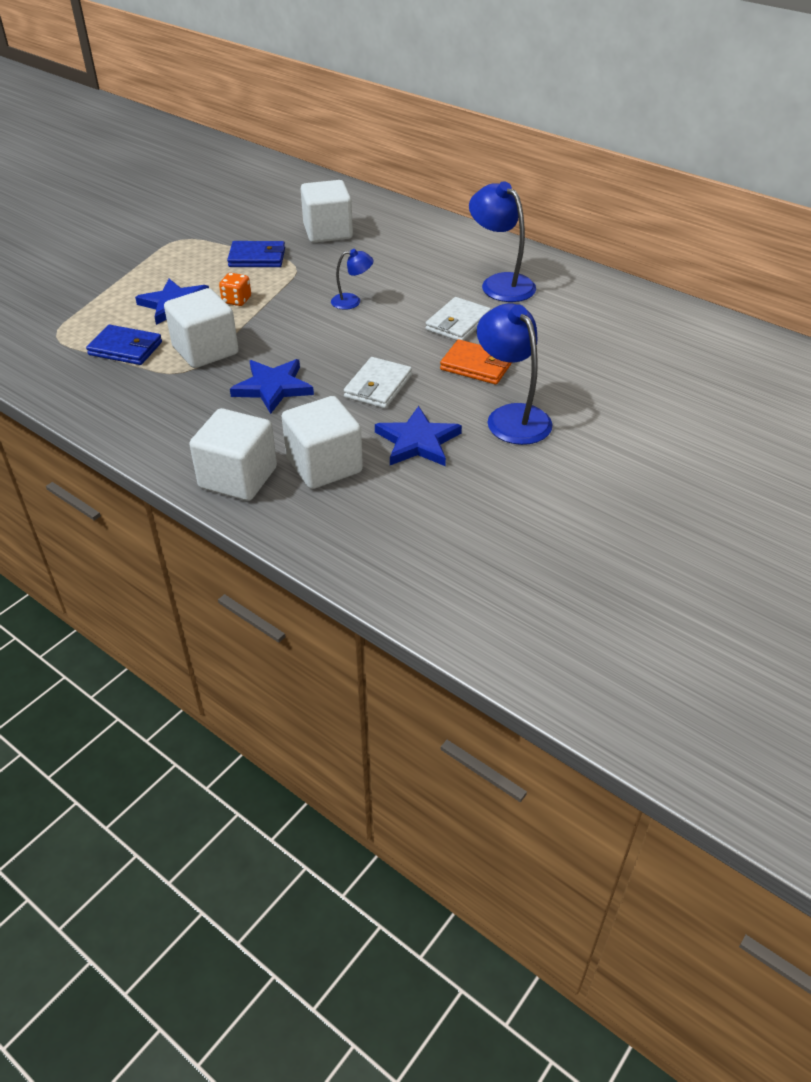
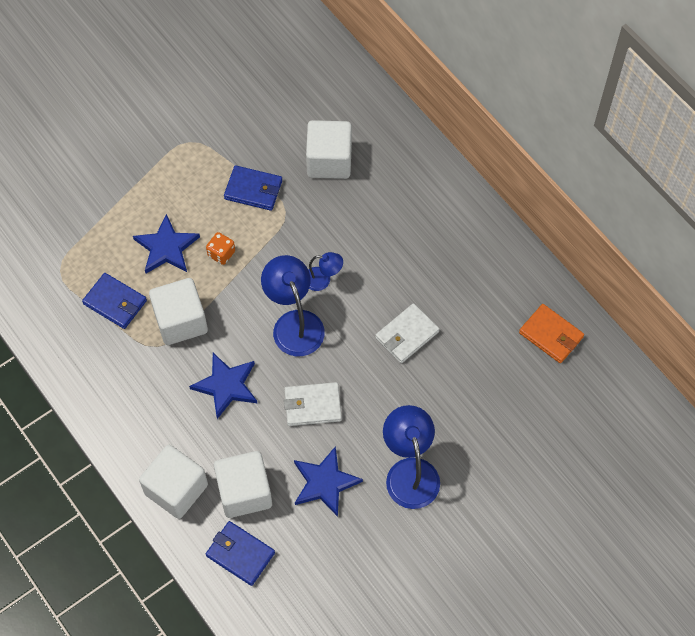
camera: 15 degrees right, 20 degrees up
(338, 519) = (240, 554): none -> blue wallet
(378, 386) = (312, 405): white wallet -> white wallet turned 45 degrees clockwise
(476, 366) = (403, 399): orange wallet -> orange wallet (551, 335)
(500, 283) = (465, 284): blue lamp -> blue lamp (294, 323)

